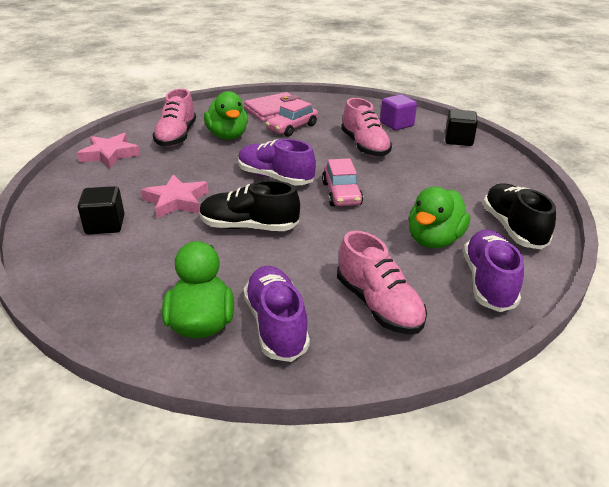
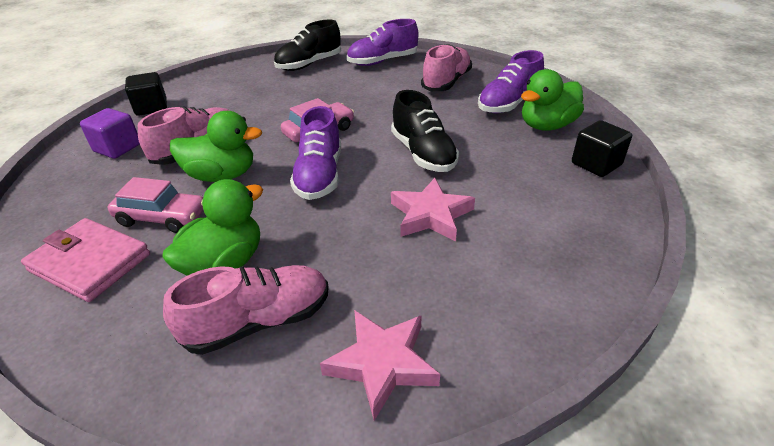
camera: 120 degrees left, 5 degrees up
(105, 225) = (526, 236): black cube -> black cube (596, 164)
(434, 240) = (353, 83): green duck -> green duck (222, 175)

